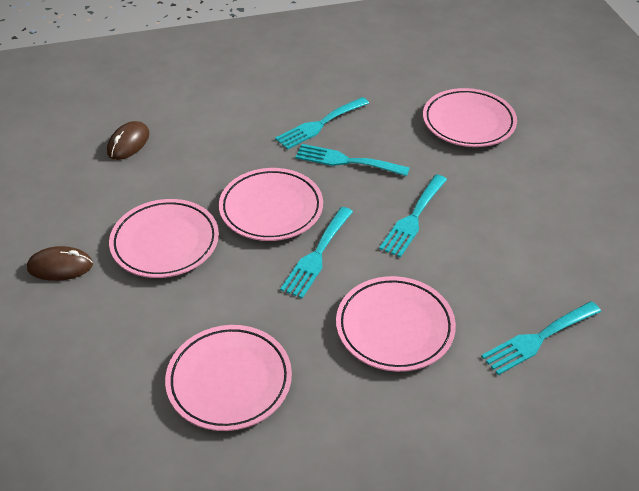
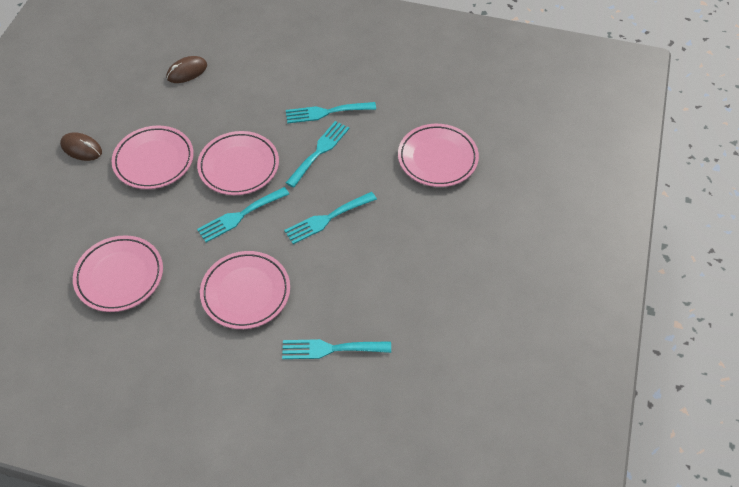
camera: 30 degrees right, 10 degrees up
(346, 161) = (319, 151): turquoise fork -> turquoise fork turned 75 degrees clockwise

